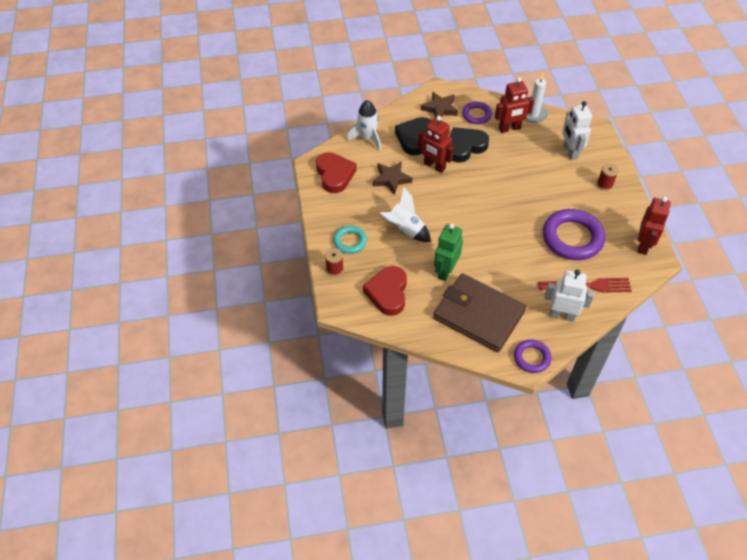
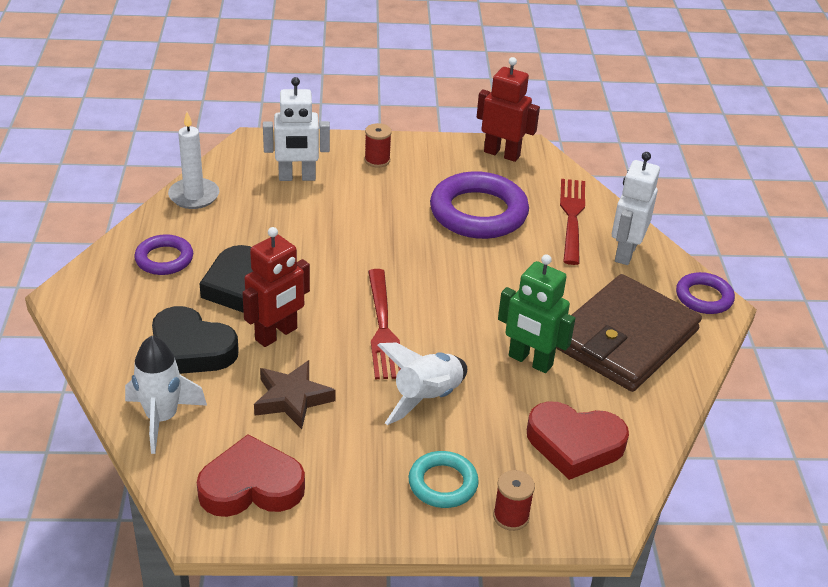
camera: 85 degrees left, 15 degrees down
(440, 109) = (124, 302): brown star -> none
(452, 206) = (383, 328): none -> red fork
(509, 128) = (217, 228): red robot -> none

